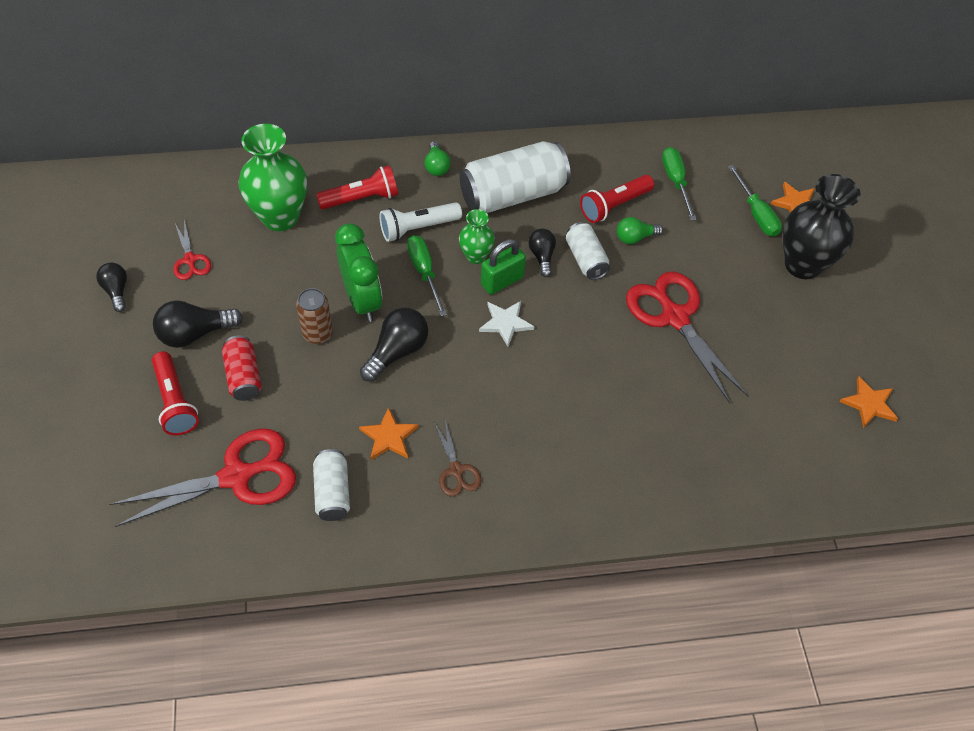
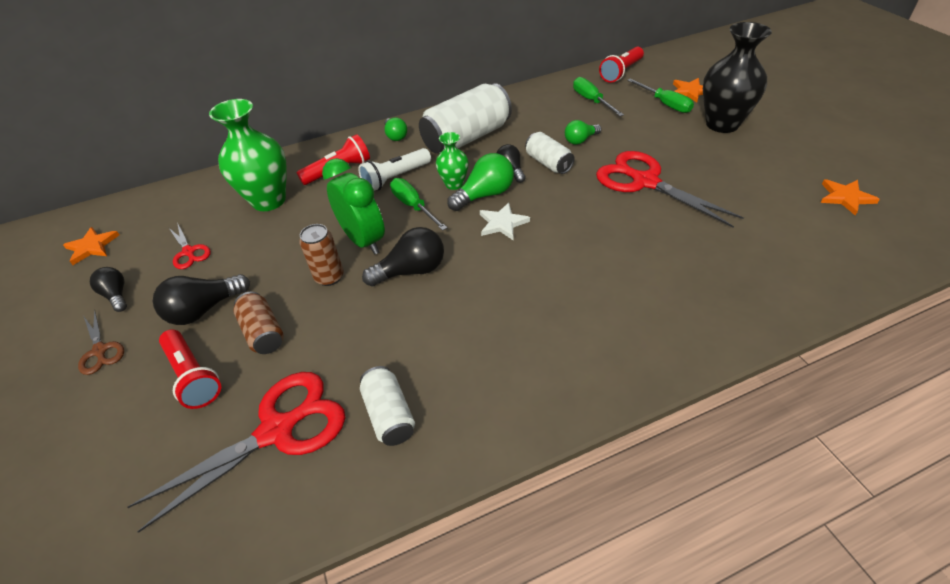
camera: 10 degrees left, 10 degrees down
(244, 376) = (263, 332): red can -> brown can
(389, 436) = (430, 344): orange star -> orange star (92, 246)
(397, 351) = (411, 271): black light bulb -> black light bulb turned 45 degrees clockwise
(456, 470) = (511, 355): brown scissors -> brown scissors (100, 351)
(502, 281) = (485, 195): green padlock -> green light bulb
(614, 206) = (552, 125): red flashlight -> red flashlight (621, 72)

